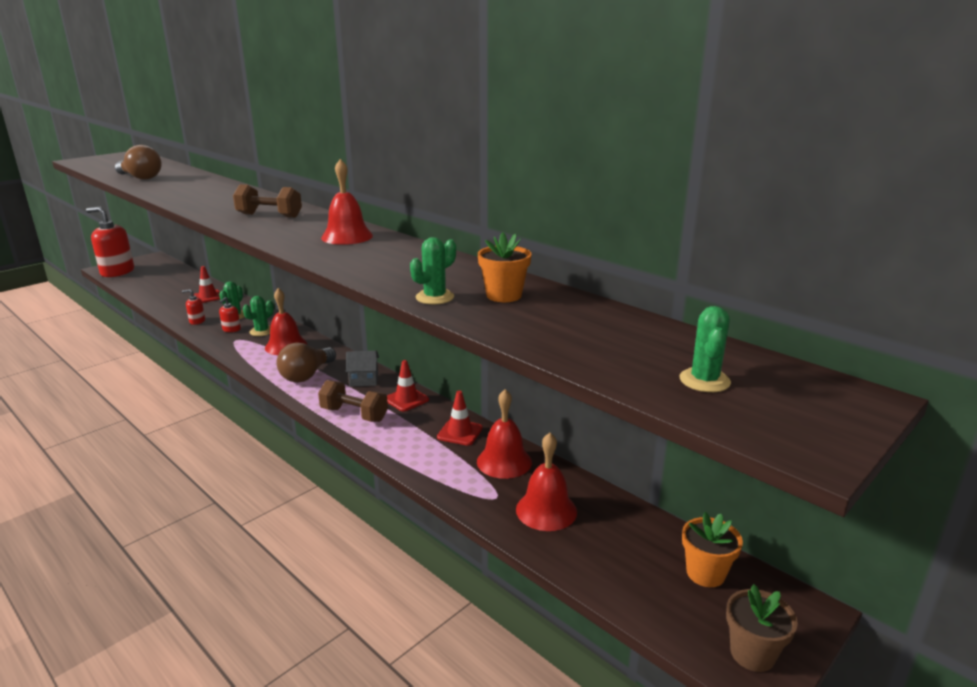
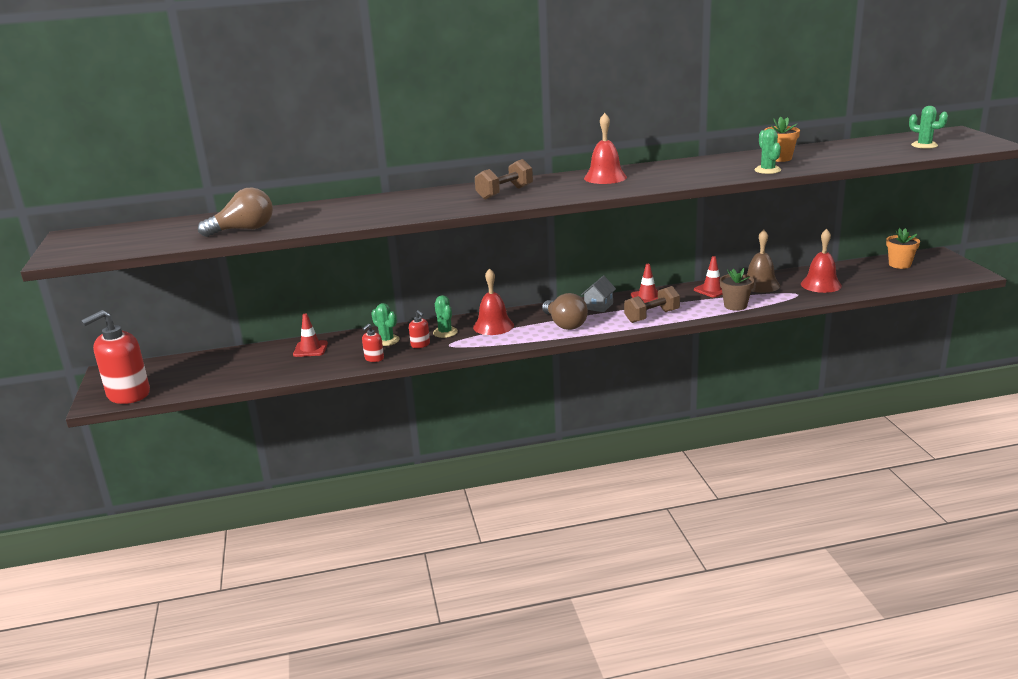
camera: 55 degrees left, 0 degrees up
(504, 461) = (760, 285): red bell -> brown bell
(752, 653) = (958, 270): brown flower pot -> brown flower pot (735, 306)

